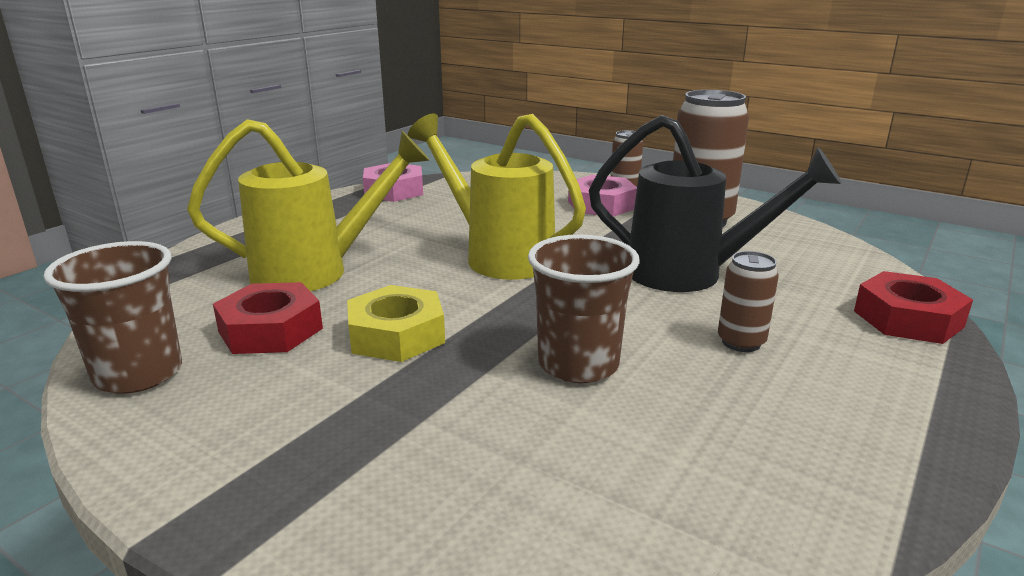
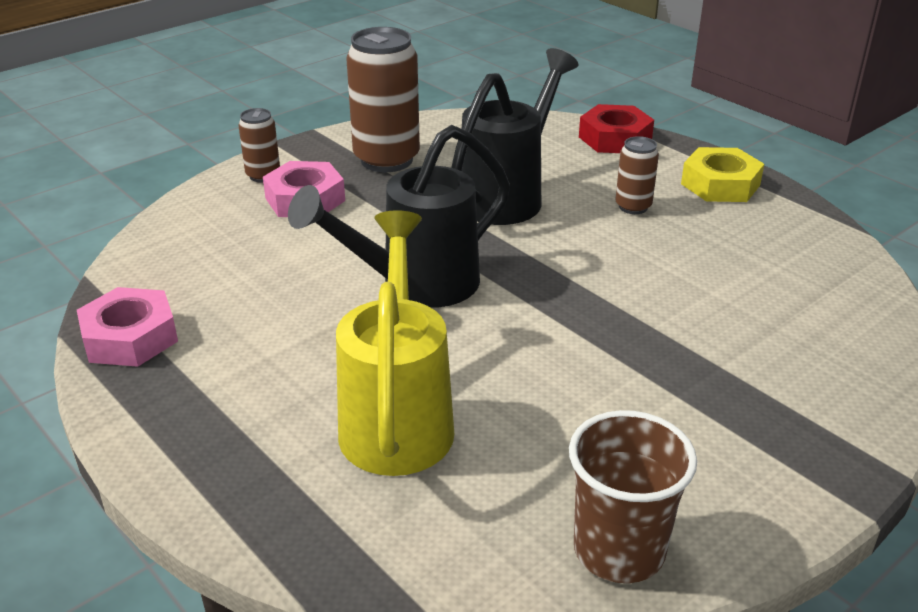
camera: 75 degrees left, 10 degrees up
(270, 330) = (542, 453): red nut -> none
(396, 335) = (577, 368): yellow nut -> yellow nut (720, 184)
(498, 256) = (415, 286): yellow watering can -> black watering can
(578, 364) = (651, 281): brown cup -> none

